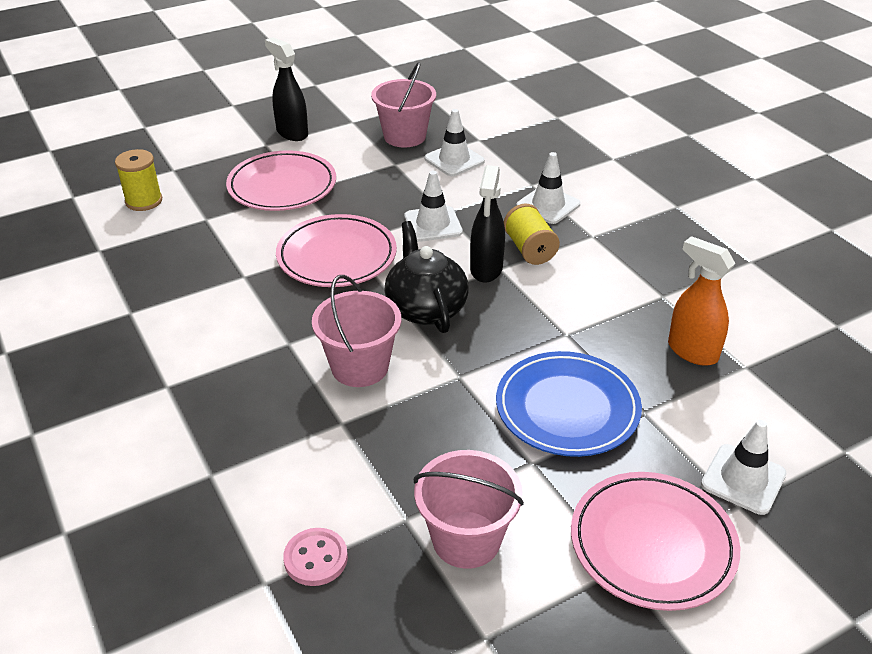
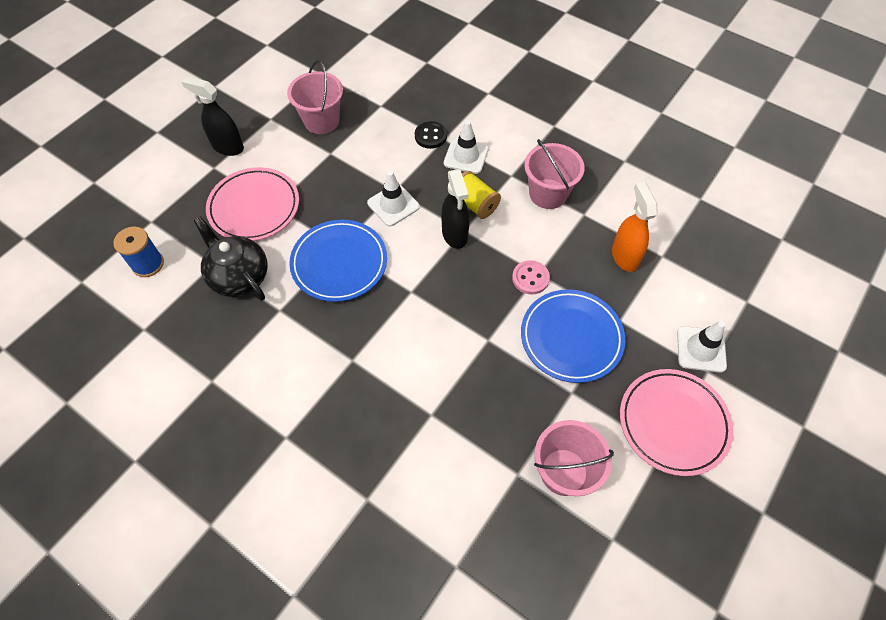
camera: 25 degrees left, 20 degrees up
(144, 201) = (148, 264): yellow spool -> blue spool
(316, 558) = (478, 532): pink button -> pink button (530, 278)
(337, 256) = (339, 263): pink plate -> blue plate
(360, 367) = (416, 360): pink bucket -> pink bucket (548, 194)
(425, 308) = (432, 288): black teapot -> black teapot (239, 276)
(454, 160) = (373, 133): white traffic cone -> none
(518, 178) = (430, 136): none -> black button
(692, 351) = (624, 256): orange spray bottle -> orange spray bottle turned 60 degrees clockwise

